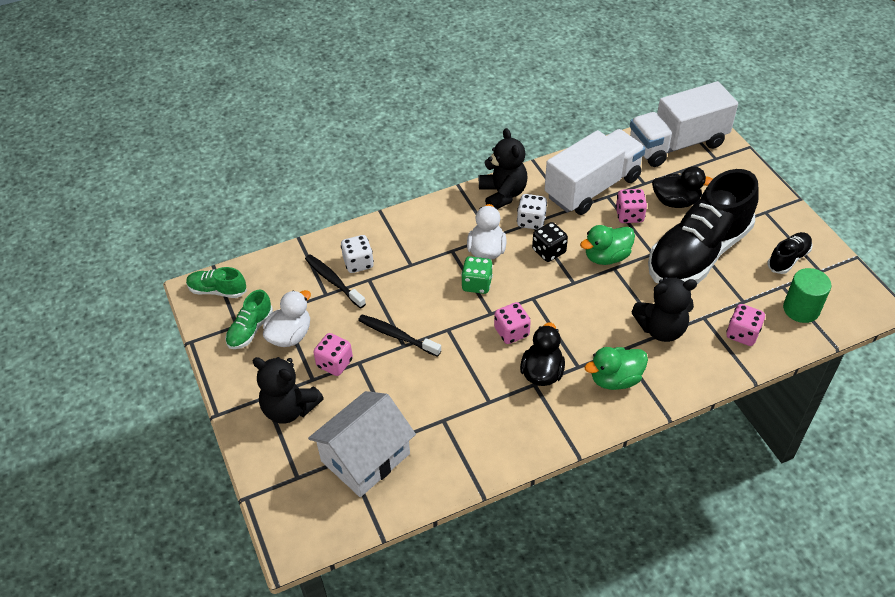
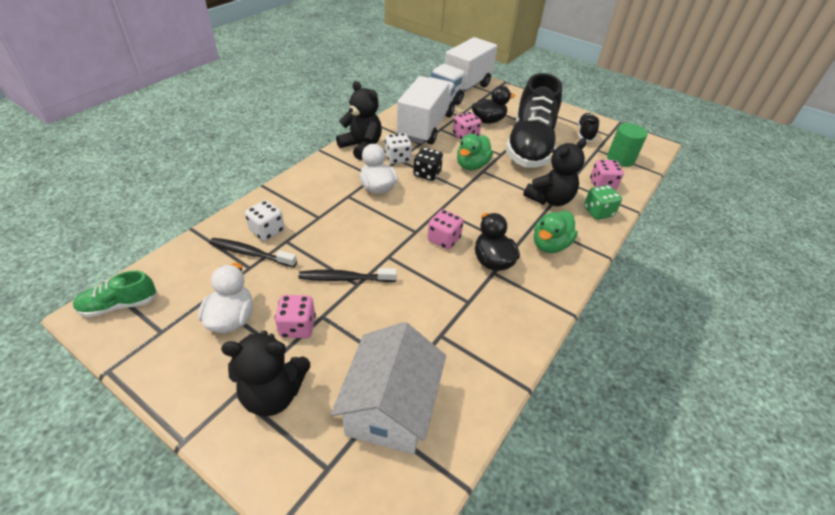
camera: 35 degrees left, 5 degrees down
(250, 329) = (180, 330): green shoe -> none
(477, 284) = (387, 214): green dice -> green dice (598, 212)

